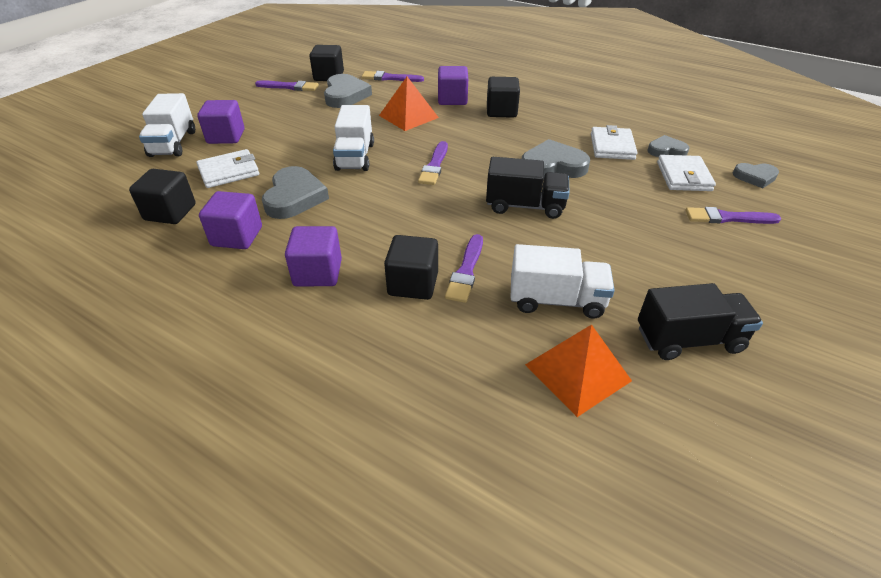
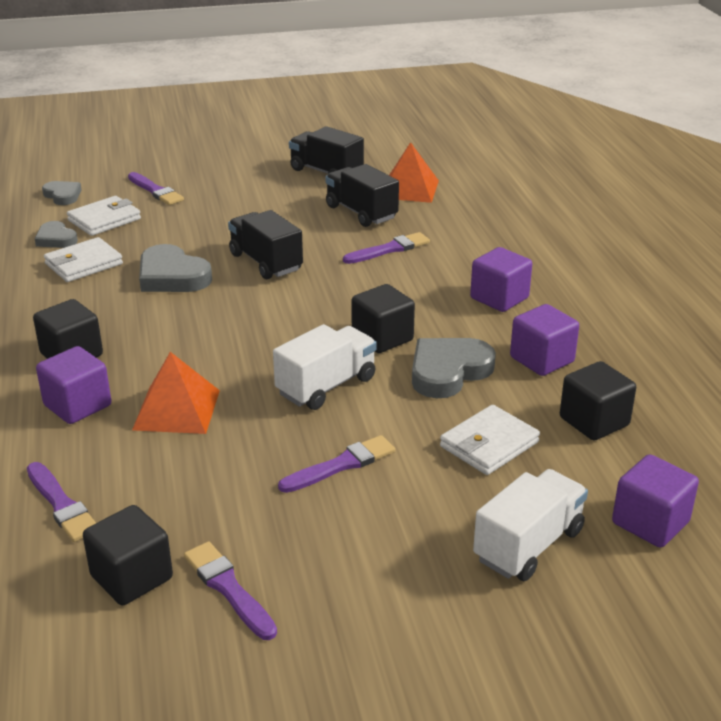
camera: 135 degrees left, 10 degrees down
(226, 136) = (443, 515): purple cube -> purple cube (650, 522)
(229, 172) = (489, 444): white wallet -> white wallet turned 60 degrees counterclockwise
(345, 95) = (182, 504): grey heart -> none
(413, 284) = (437, 260): black cube -> black cube (382, 338)
(434, 166) = (268, 332): purple brush -> purple brush (341, 465)
(556, 300) = (361, 212): white truck -> black truck

